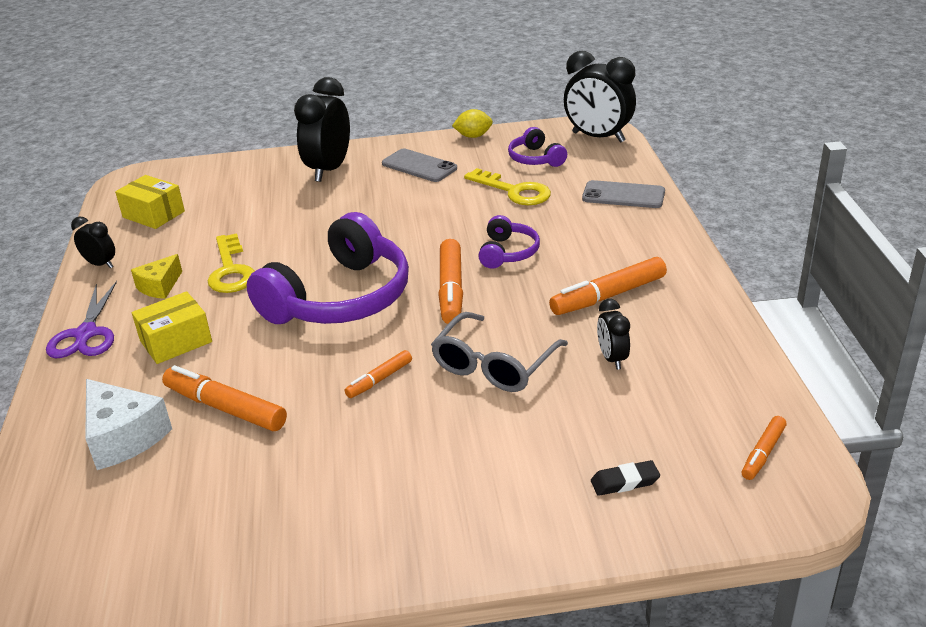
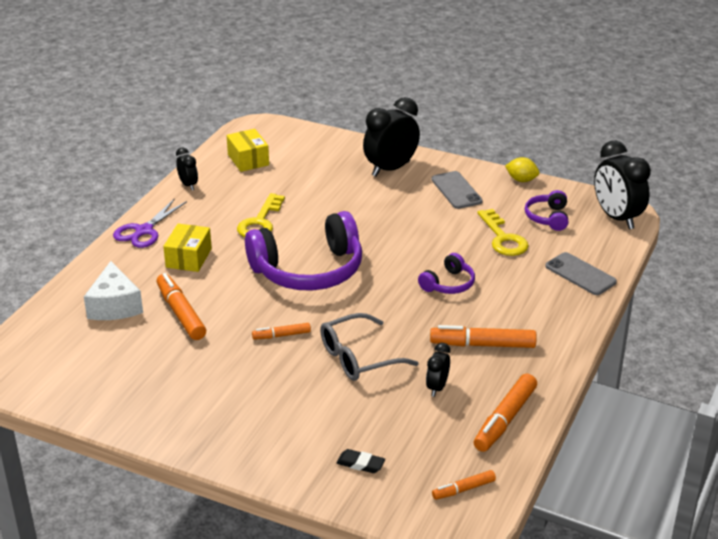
camera: 30 degrees right, 0 degrees up
(159, 286) = (209, 215): yellow cheese -> none
(176, 341) = (189, 258): yellow box -> yellow box turned 75 degrees counterclockwise
(451, 290) = (383, 295): orange marker -> orange marker (505, 419)

